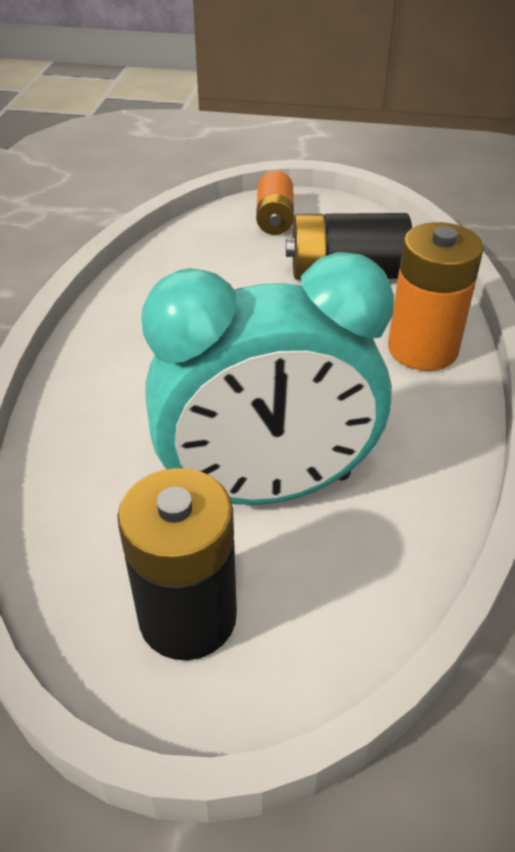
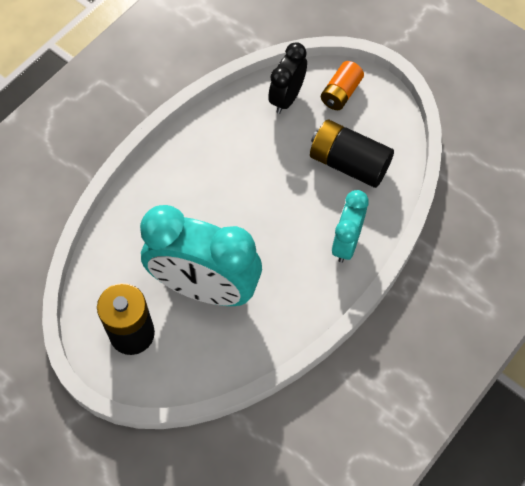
camera: 30 degrees right, 20 degrees up
(210, 243) = (287, 98): none -> black clock
(422, 349) = (346, 243): orange battery -> turquoise clock

